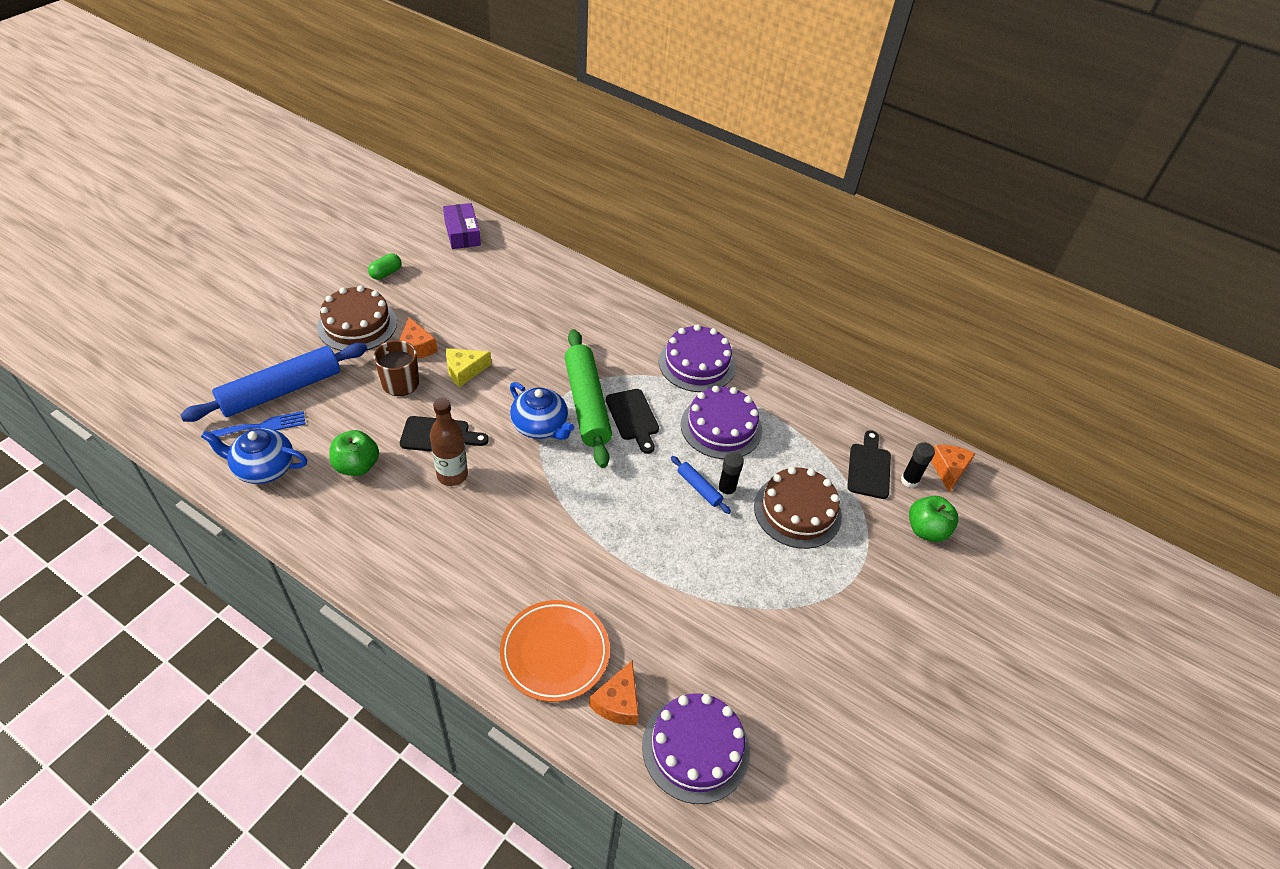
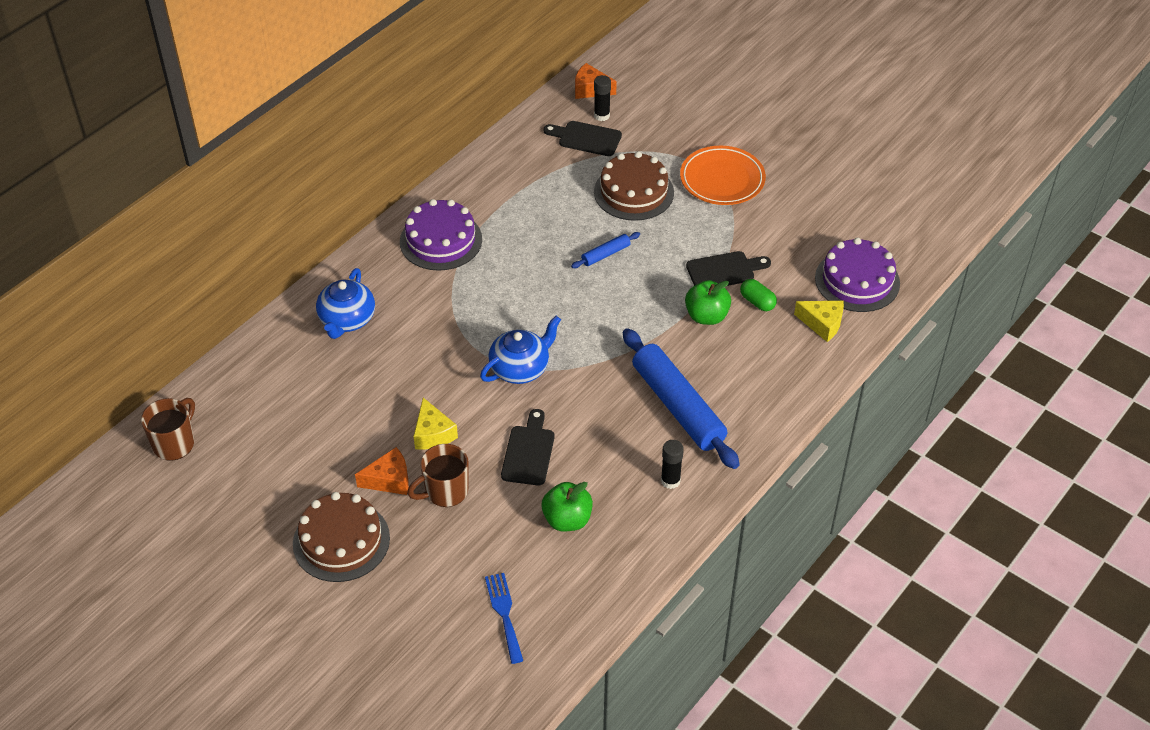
camera: 80 degrees left, 0 degrees up
(263, 468) = (566, 603): blue teapot -> blue teapot (347, 320)
(281, 390) = (448, 604): blue rolling pin -> blue rolling pin (677, 406)
(386, 273) = (245, 519): green capsule -> green capsule (757, 302)
(452, 475) = (583, 439): brown bottle -> none
(462, 233) = (175, 443): purple box -> brown mug
(555, 653) = (780, 362): orange plate -> orange plate (722, 179)
(586, 404) = (491, 331): green rolling pin -> none
(618, 702) = (822, 324): orange cheese -> yellow cheese
(633, 417) = (513, 295): black cutting board -> black cutting board (724, 271)
(721, 427) = (530, 231): purple cake -> none
(726, 491) = (610, 236): black glue stick -> black glue stick (670, 481)
(926, 530) = (655, 116): green apple -> green apple (706, 316)

